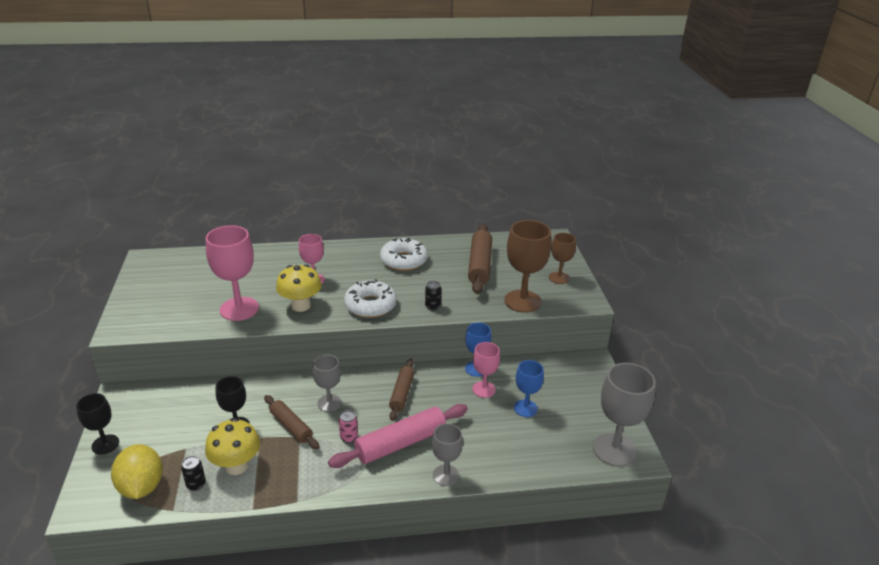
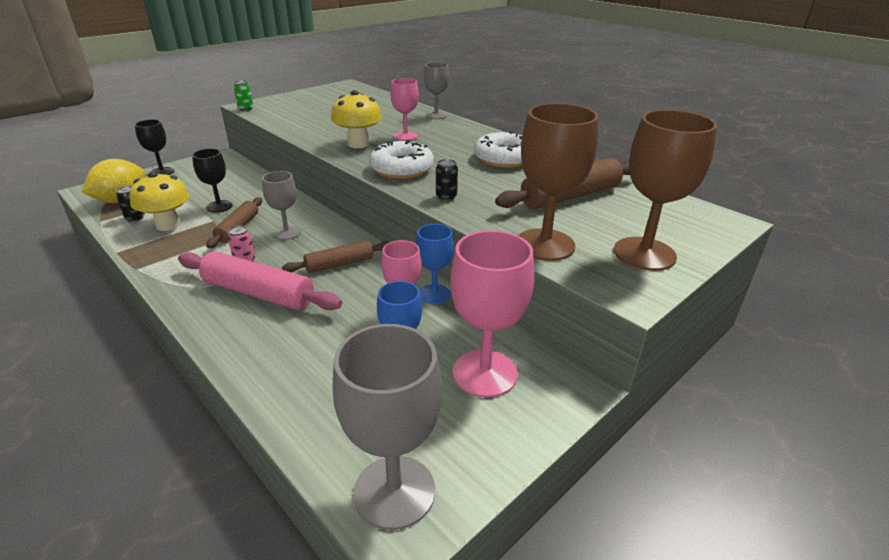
camera: 55 degrees right, 0 degrees up
(126, 334) = (246, 108): none -> green can
(239, 309) = (322, 127): pink goblet -> pink goblet (485, 373)
(445, 475) = (226, 342): grey goblet -> grey goblet (436, 115)
(559, 278) = (644, 254): brown goblet -> brown goblet, size x1.69

